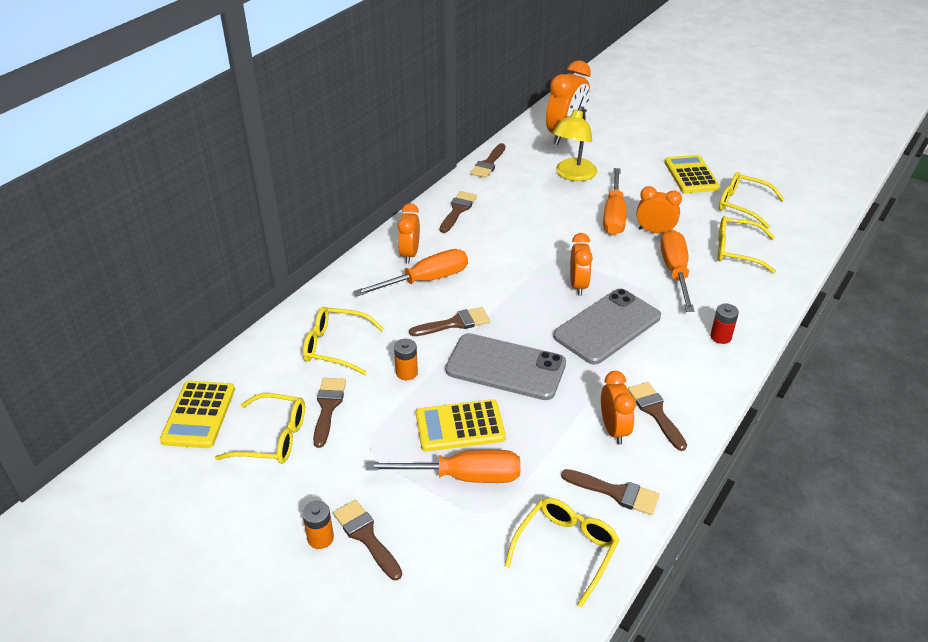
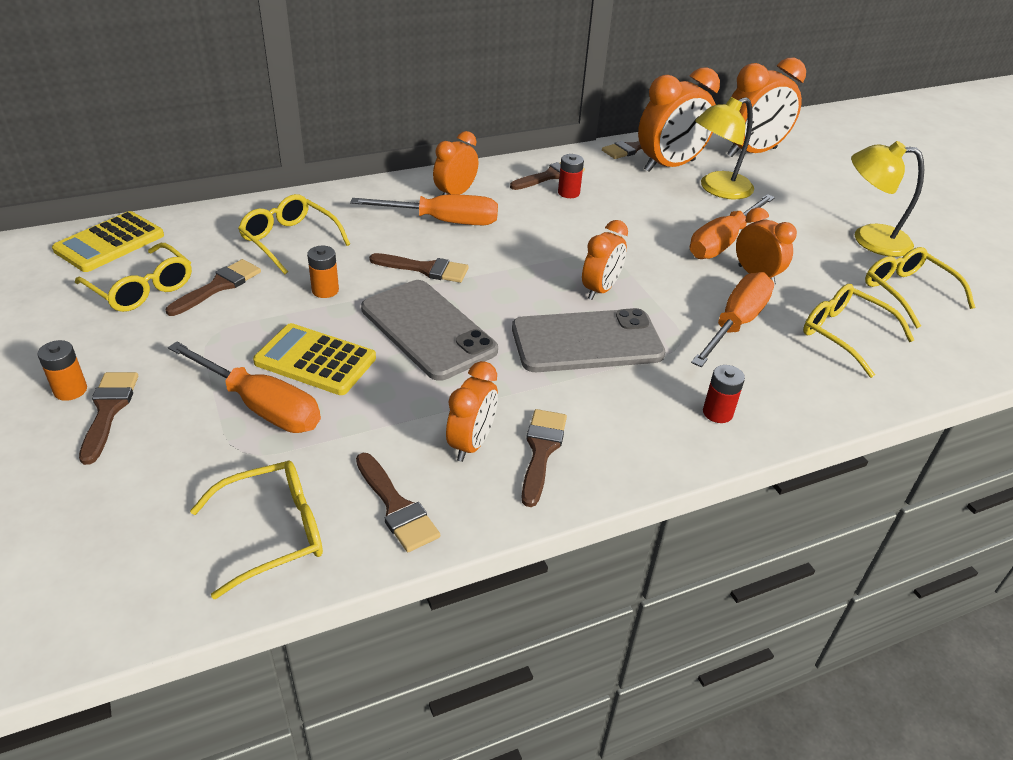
camera: 30 degrees right, 0 degrees up
(484, 219) = (568, 193): none -> red battery
(526, 168) = (669, 166): none -> orange clock
(691, 175) = (869, 239): yellow calculator -> yellow lamp

